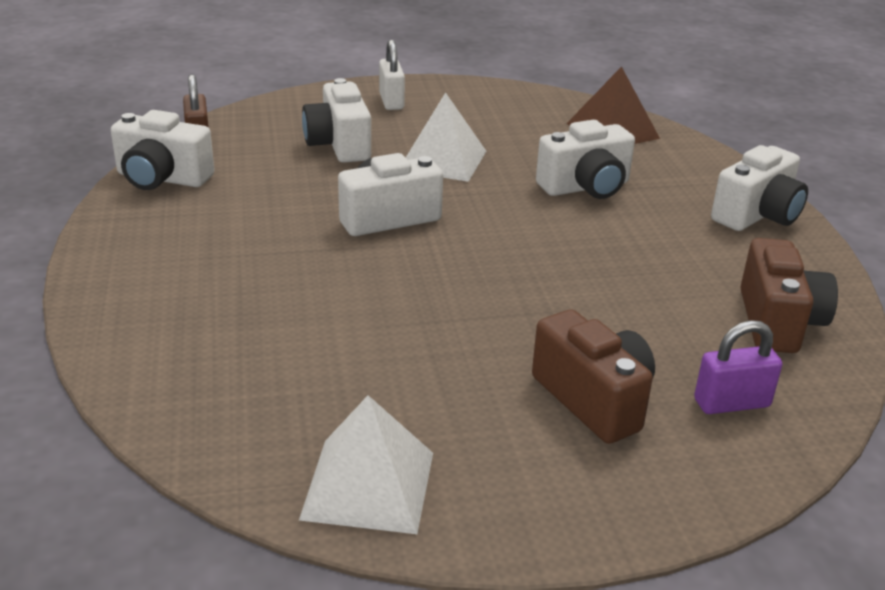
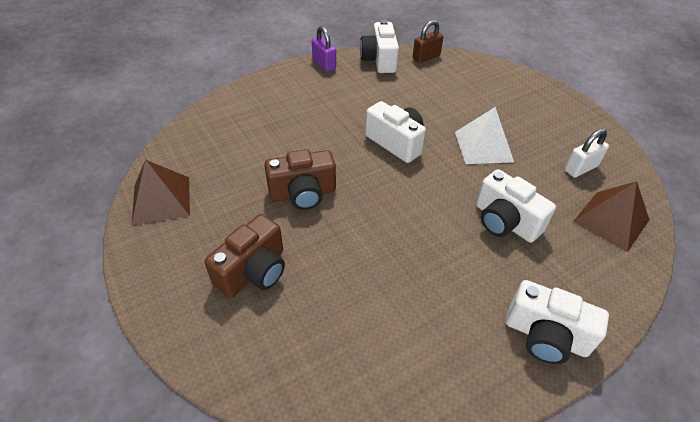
camera: 70 degrees right, 15 degrees up
(339, 145) = (465, 102): white camera -> none
(369, 485) = (161, 200): white pyramid -> brown pyramid
(391, 101) = (542, 105): white padlock -> white padlock (580, 168)
(731, 403) = (275, 343): purple padlock -> purple padlock (324, 64)
(778, 322) = (386, 364): brown camera -> brown camera (303, 193)

